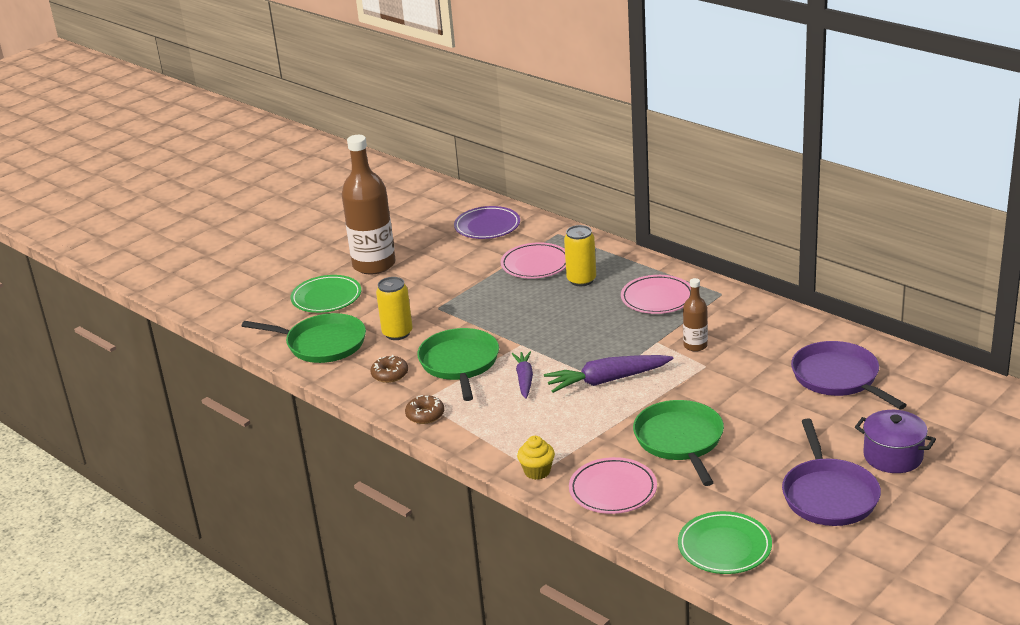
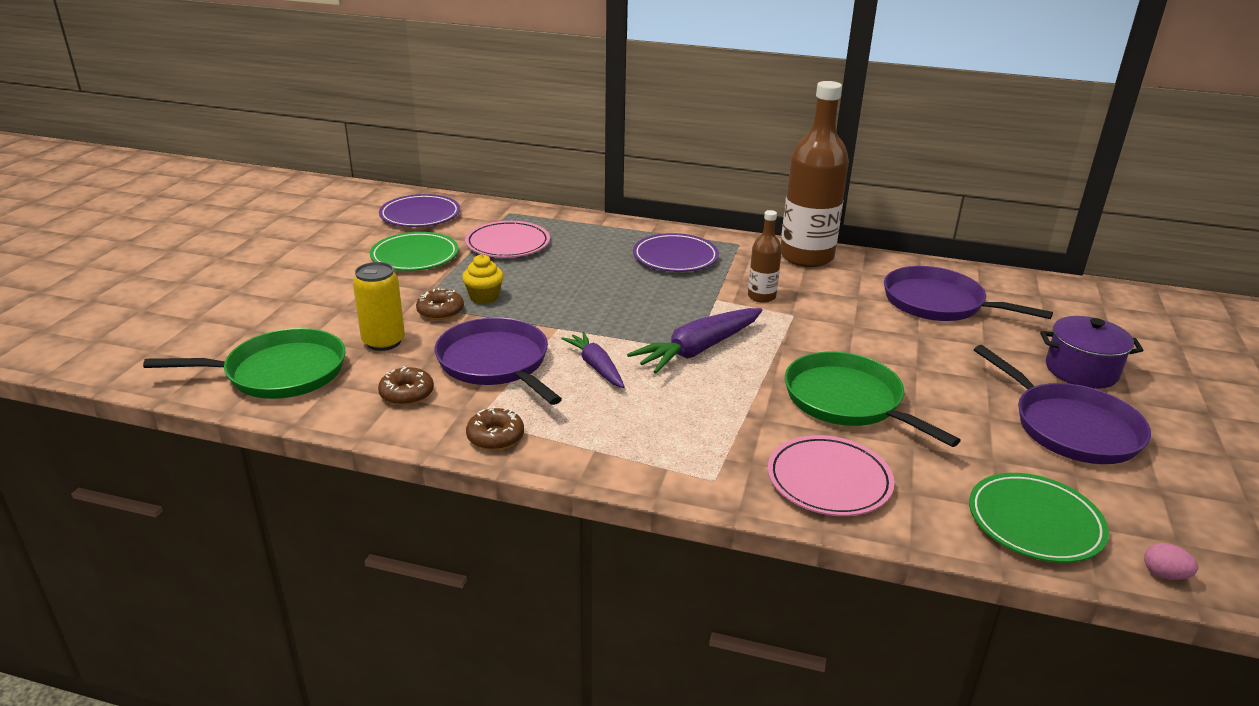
camera: 30 degrees left, 0 degrees up
(326, 297) = (253, 316): green plate -> green plate (415, 256)
(374, 265) = (299, 270): brown bottle -> brown bottle (806, 257)
(449, 316) = (440, 311): none -> brown donut
(460, 363) = (496, 363): green pan -> purple pan
(537, 471) = (711, 479): yellow cupcake -> yellow cupcake (484, 297)
(581, 280) = (574, 252): yellow can -> none
(657, 298) = (675, 257): pink plate -> purple plate
(775, 597) = (1164, 574): none -> pink egg

